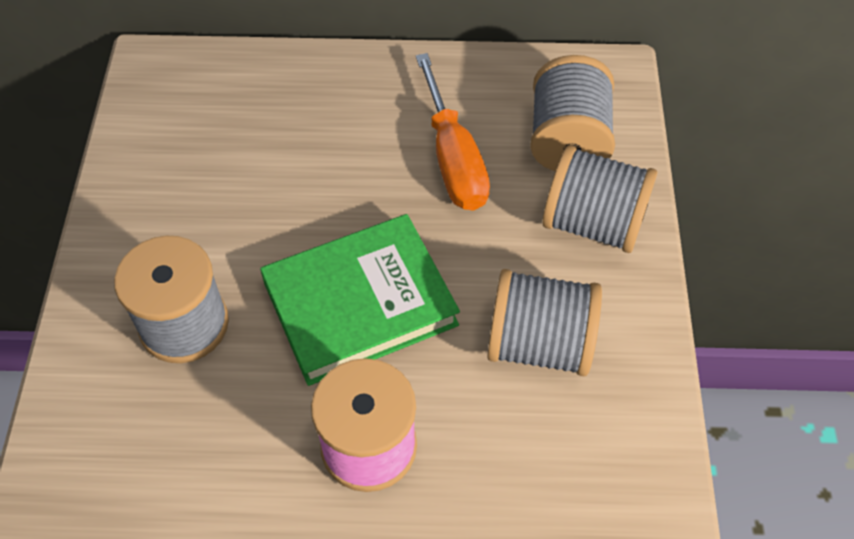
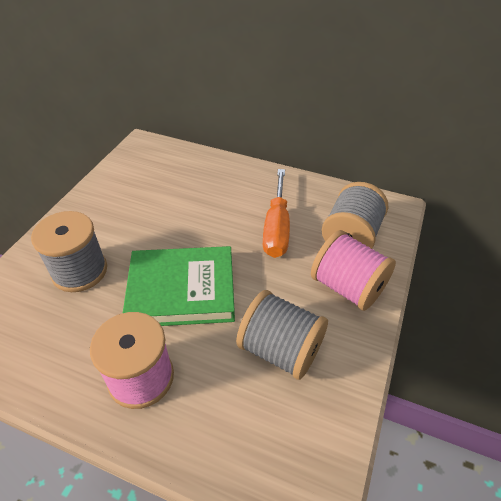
camera: 20 degrees right, 10 degrees down
(593, 223) = (347, 287): grey spool -> pink spool

